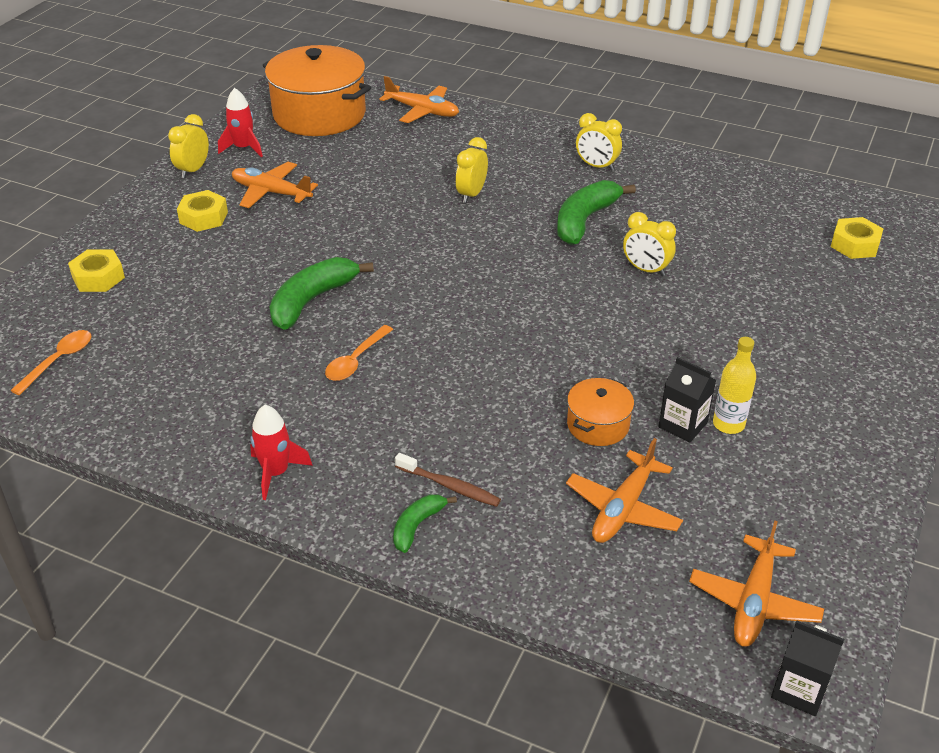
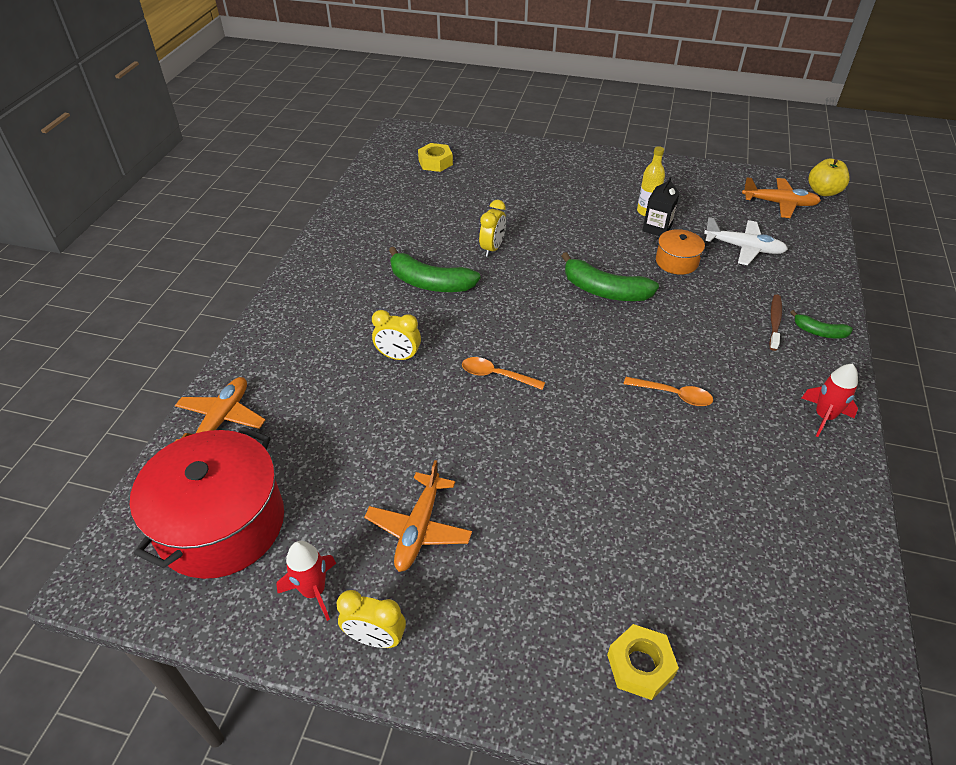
camera: 100 degrees left, 5 degrees up
(59, 361) = (794, 644): orange spoon -> orange spoon (496, 375)
(204, 217) = (485, 587): yellow nut -> none
(312, 301) = (605, 443): green banana -> green banana (604, 290)
(319, 114) = (221, 524): orange pot -> red pot
(596, 166) = (338, 281): yellow clock -> none
(623, 508) = (744, 248): orange plane -> white plane
(799, 689) = (823, 192): black carton -> yellow apple

